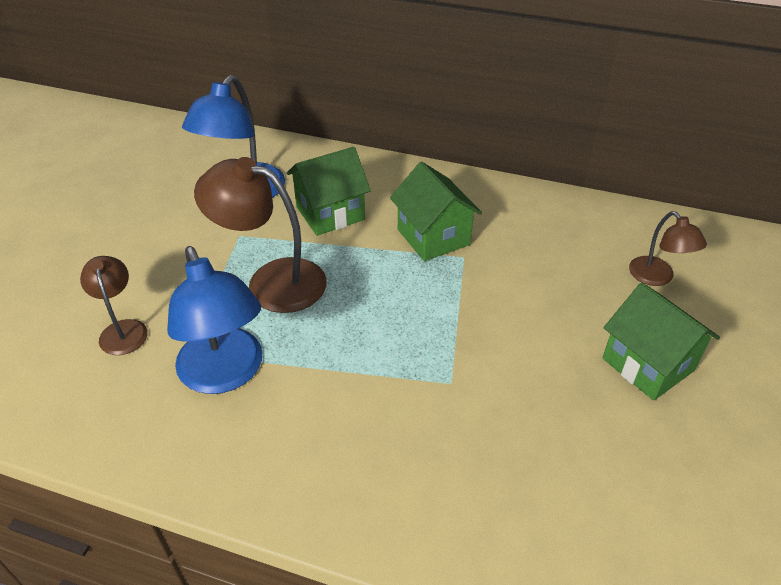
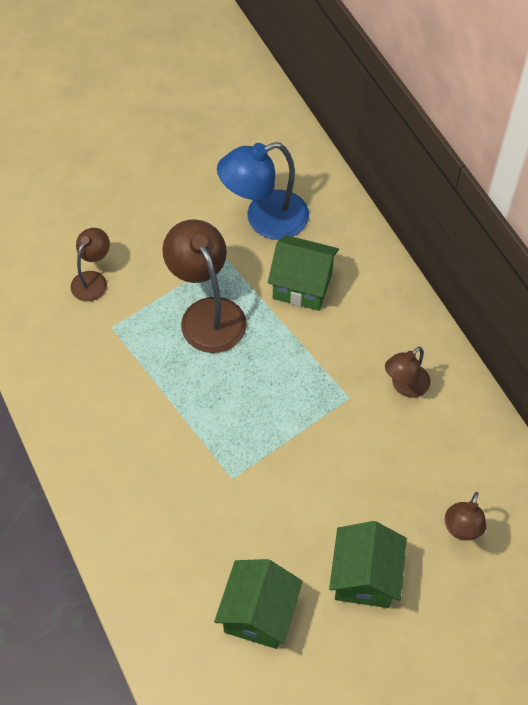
camera: 45 degrees right, 15 degrees up
(225, 374) = (118, 361): blue lamp -> none
(433, 237) = (348, 364): green house -> green house (259, 613)
(492, 222) = (405, 386): none -> brown lamp

